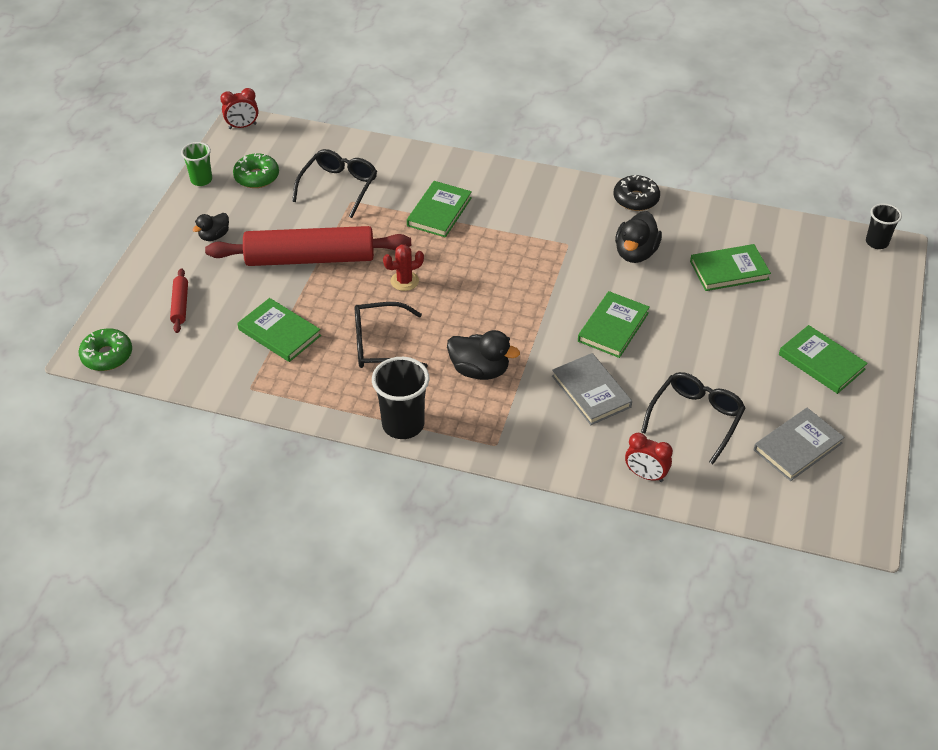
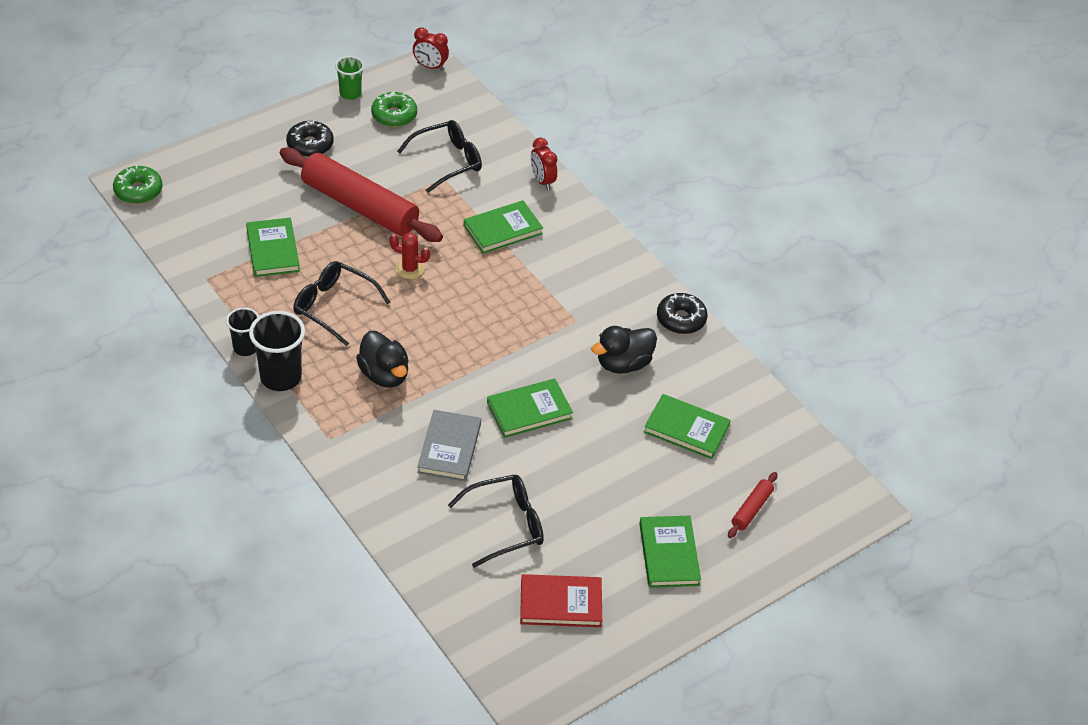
camera: 35 degrees right, 0 degrees up
(180, 305) = (228, 184): red rolling pin -> red rolling pin (751, 509)
(214, 236) = (310, 145): black duck -> black donut
(645, 475) = (413, 538): red clock -> red clock (542, 181)
(797, 446) = (560, 603): grey book -> red book
(876, 242) = (854, 492): black cup -> black cup (245, 348)

